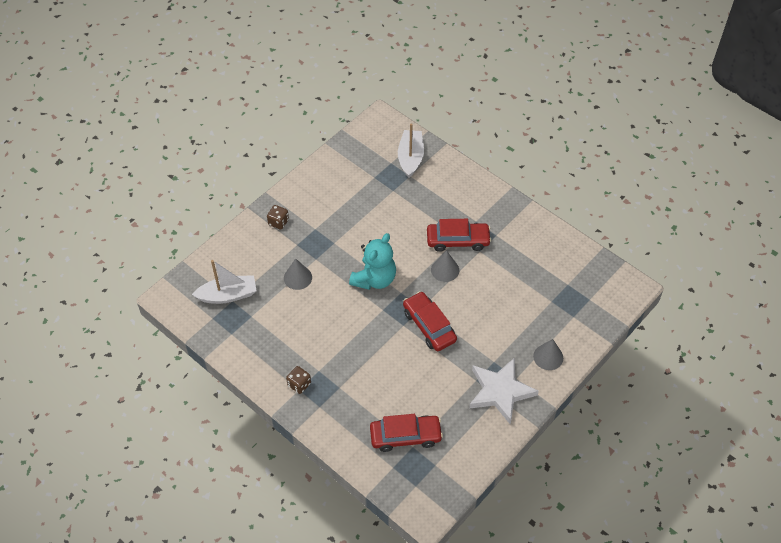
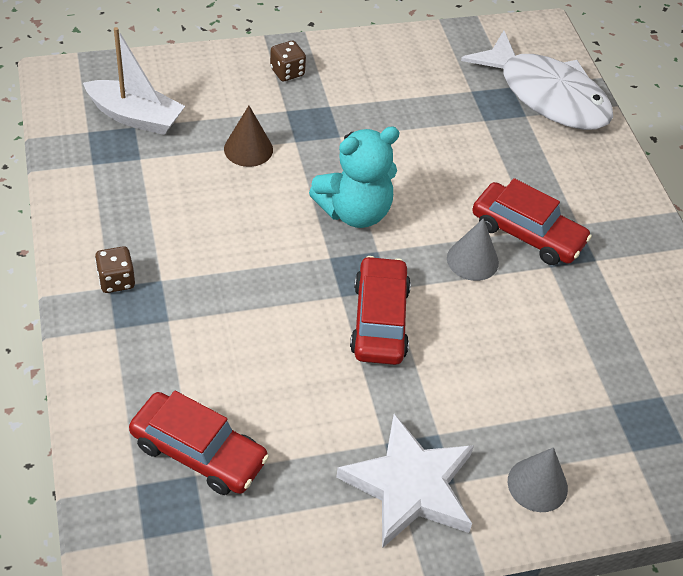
camera: 30 degrees right, 5 degrees down
(297, 277) = (248, 149): grey cone -> brown cone
(410, 158) = (546, 95): white boat -> white fish

